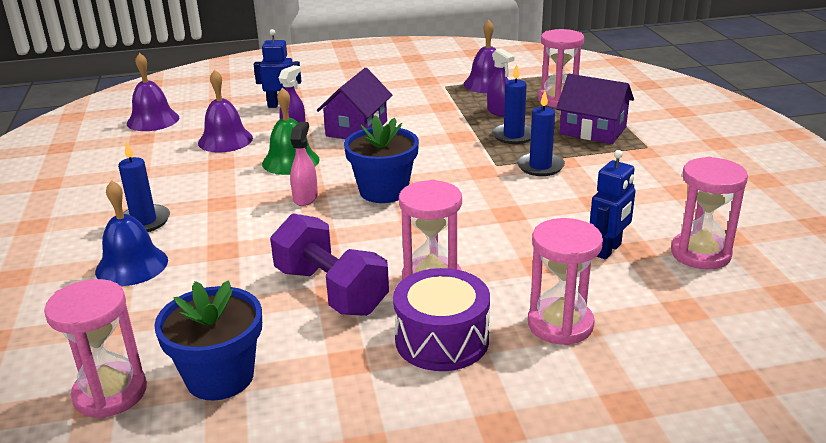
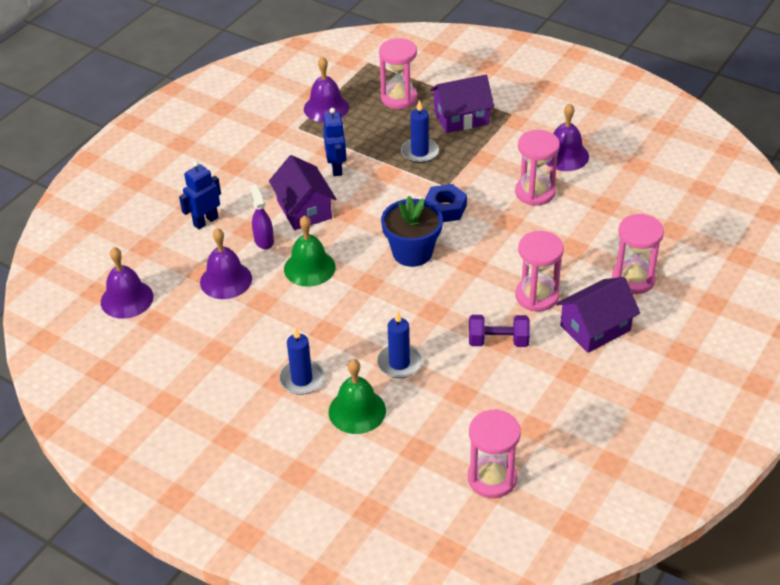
camera: 45 degrees left, 15 degrees up
(131, 265) = (357, 411): blue bell -> green bell
(220, 377) = (528, 428): blue flower pot -> none
(305, 198) = (373, 290): pink spray bottle -> none
(331, 291) = (498, 341): purple dumbbell -> purple dumbbell, size x0.65
(442, 340) = (595, 328): purple drum -> purple house
(467, 178) = (445, 208): none -> blue nut
(499, 112) = (377, 133): purple spray bottle -> none
(540, 166) = (474, 171): blue candle -> blue candle (399, 363)
(608, 250) = (593, 214): blue robot -> blue robot (337, 168)
(654, 195) = (565, 155): none -> purple bell
(700, 254) = (638, 187): pink hourglass -> pink hourglass (535, 192)

